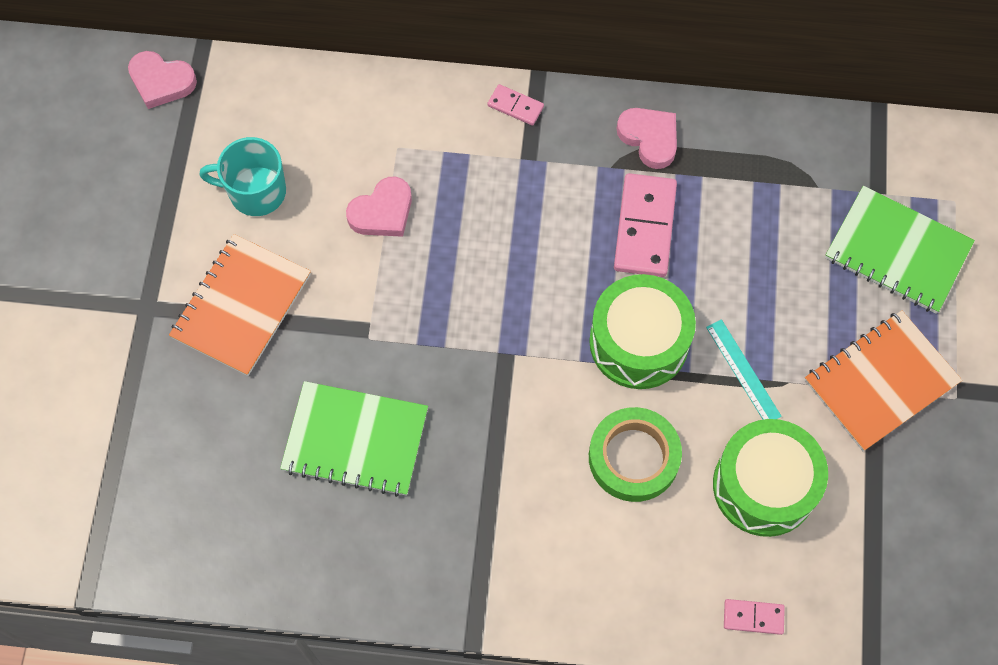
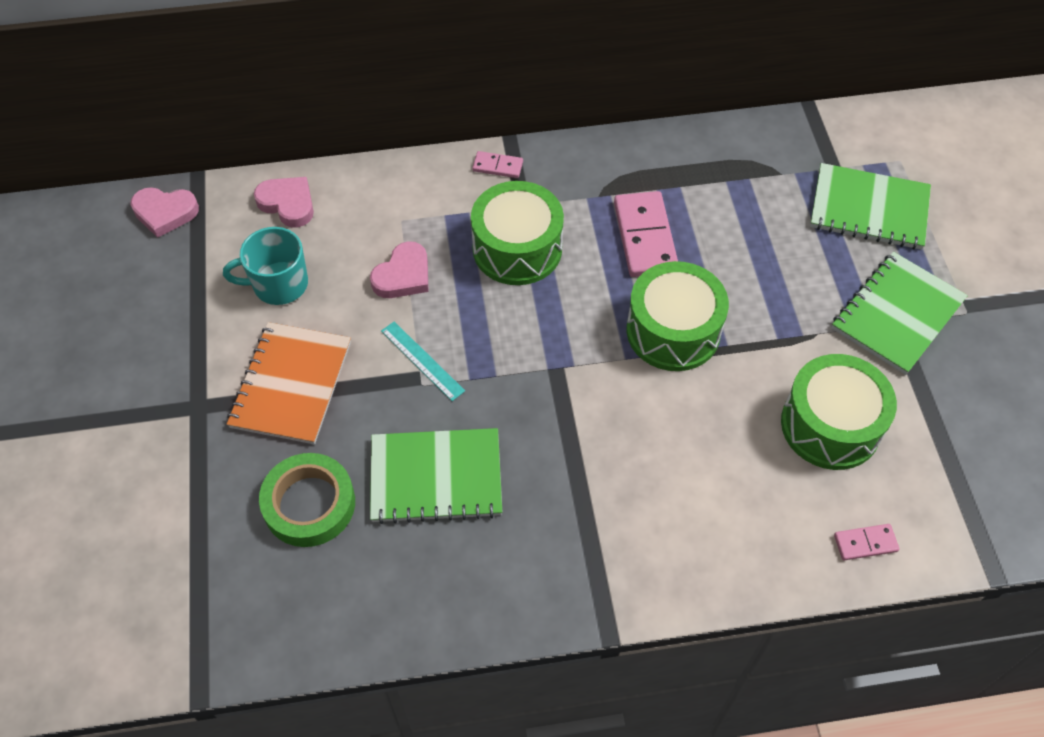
camera: 15 degrees left, 10 degrees down
(507, 209) = (517, 248): none -> green drum
(633, 457) = (703, 429): green tape -> green tape (309, 504)
(649, 138) = (624, 167): pink heart -> pink heart (288, 204)
(743, 371) = (774, 333): turquoise ruler -> turquoise ruler (422, 360)
(881, 382) = (897, 314): orange notebook -> green notebook

